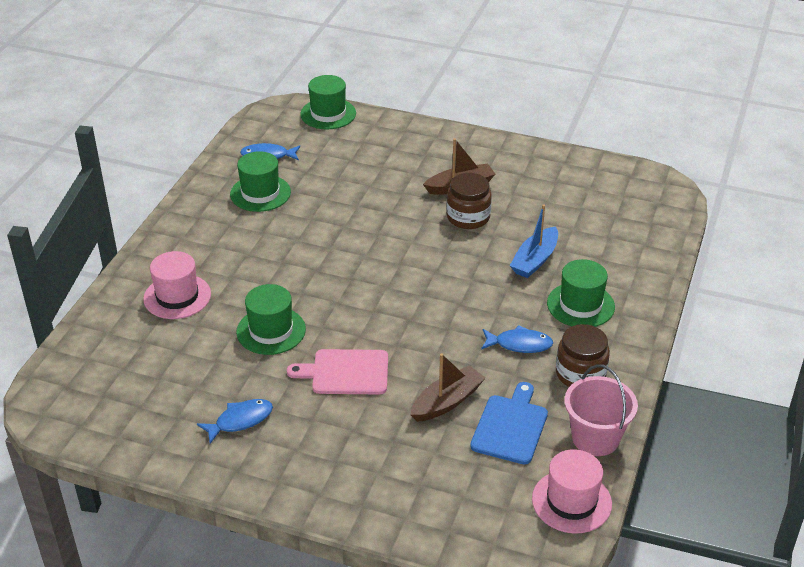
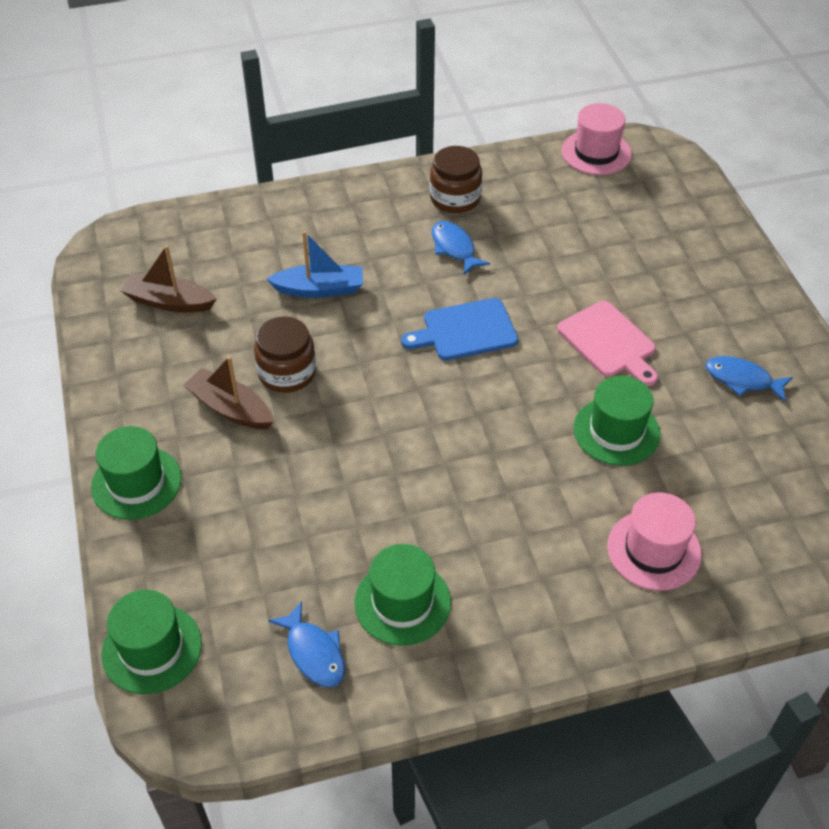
camera: 125 degrees left, 10 degrees up
(447, 402) = (571, 260): brown boat -> brown boat (169, 302)
(510, 426) = (558, 212): blue cutting board -> blue cutting board (465, 331)
(580, 305) = (362, 232): green hat -> green hat (136, 483)
(595, 438) = (520, 164): pink bucket -> none

